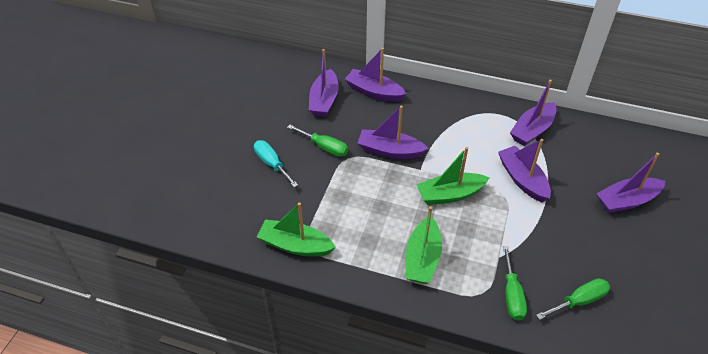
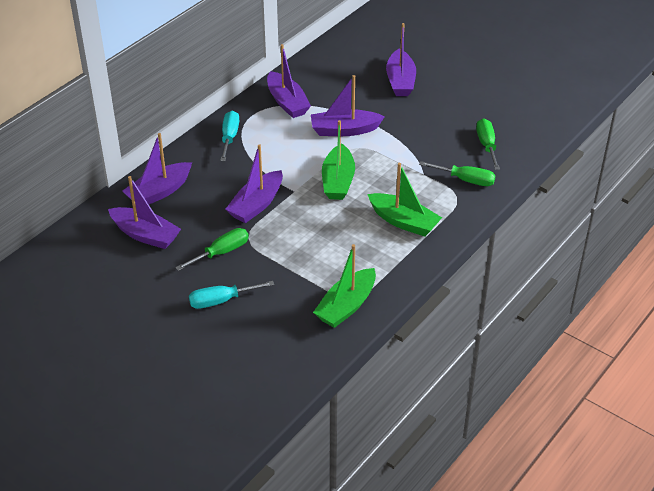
camera: 70 degrees left, 5 degrees down
(462, 109) = (229, 137): none -> turquoise screwdriver

